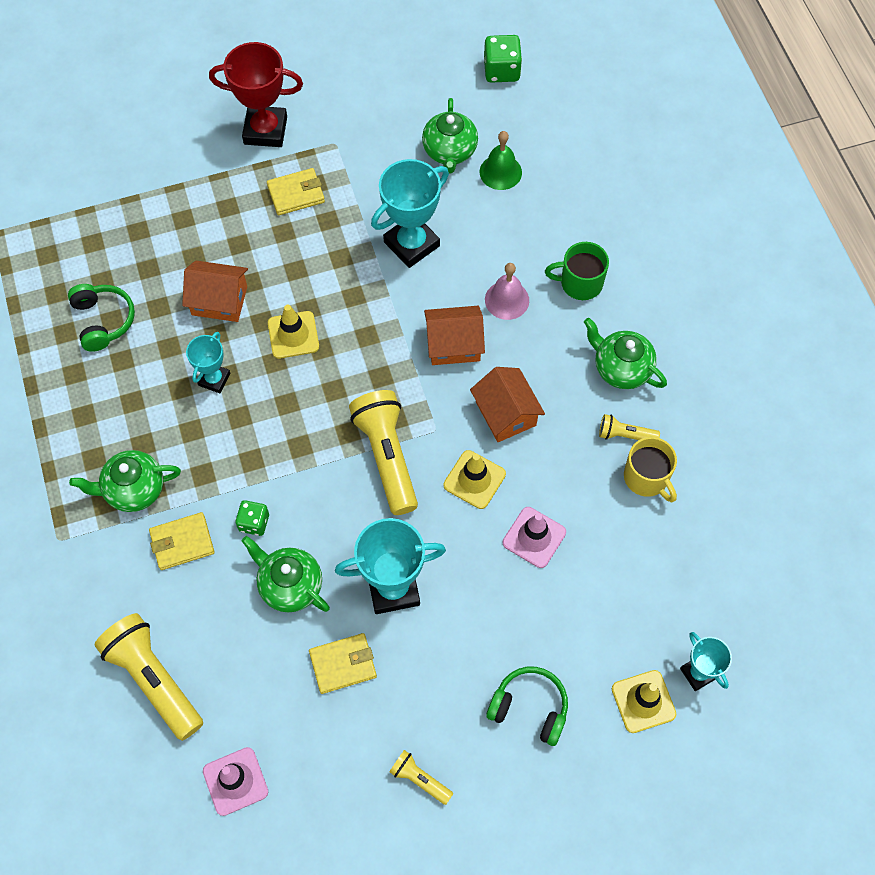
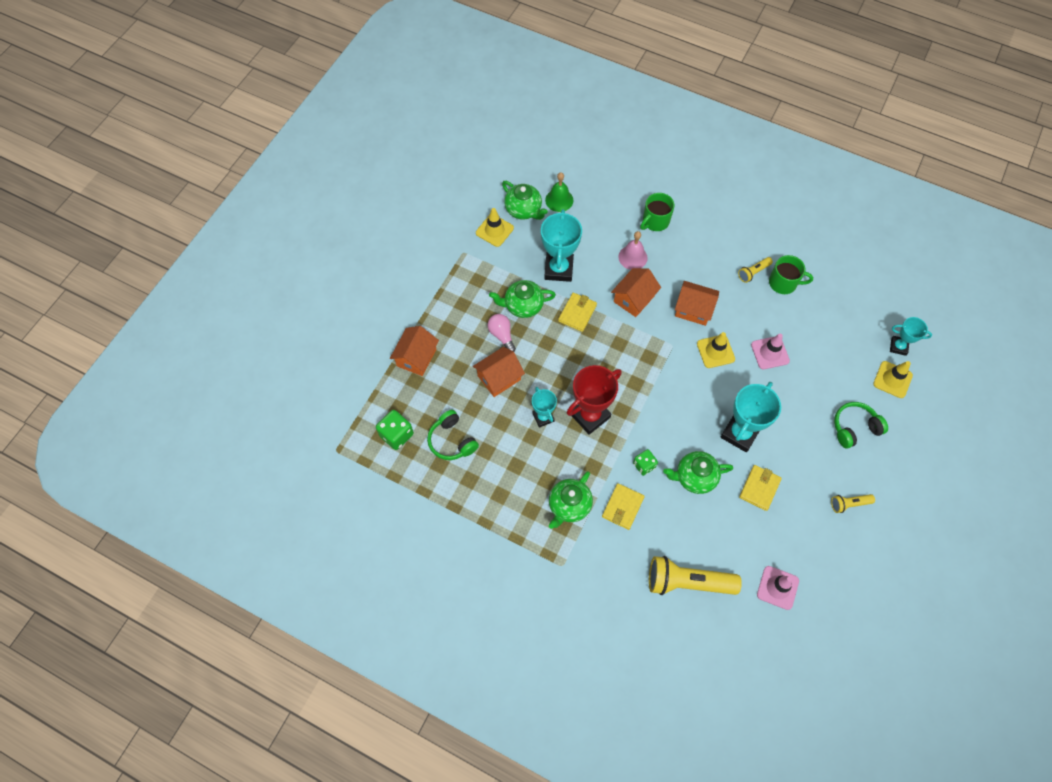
camera: 45 degrees left, 0 degrees up
(103, 321) = (452, 441): green headphones -> green headphones turned 150 degrees counterclockwise
(166, 209) = (416, 357): none -> orange house
(265, 130) = (419, 275): red trophy -> red trophy (590, 415)
(273, 261) = (502, 335): none -> pink light bulb
(293, 335) = (555, 361): yellow traffic cone -> yellow traffic cone (494, 230)
(296, 194) = (473, 293): yellow wallet -> yellow wallet (577, 313)
(387, 456) = (666, 377): yellow flashlight -> none
(501, 70) = (502, 151): green dice -> green dice (396, 435)
(621, 368) = (717, 244): green teapot -> green teapot (523, 306)
(646, 478) = (783, 283): yellow mug -> green mug

